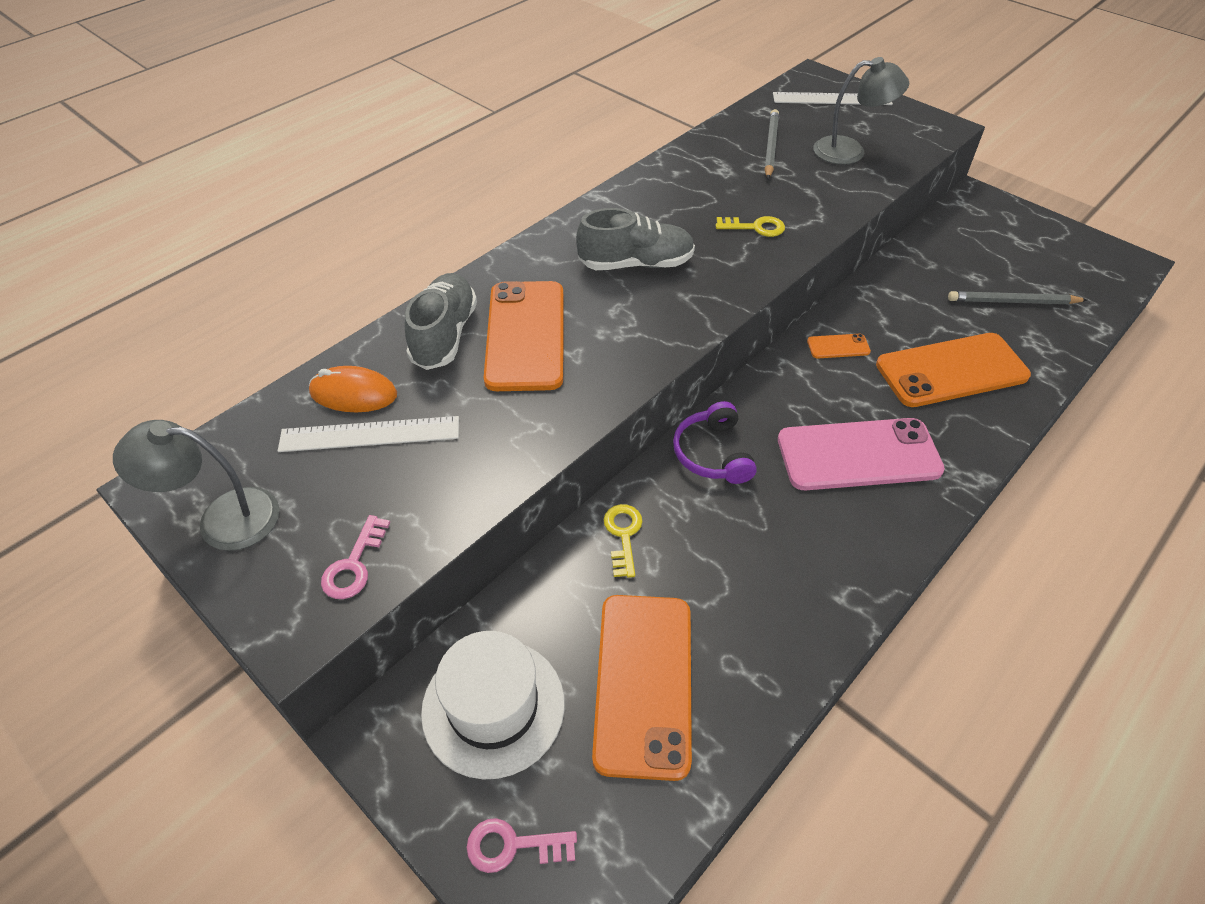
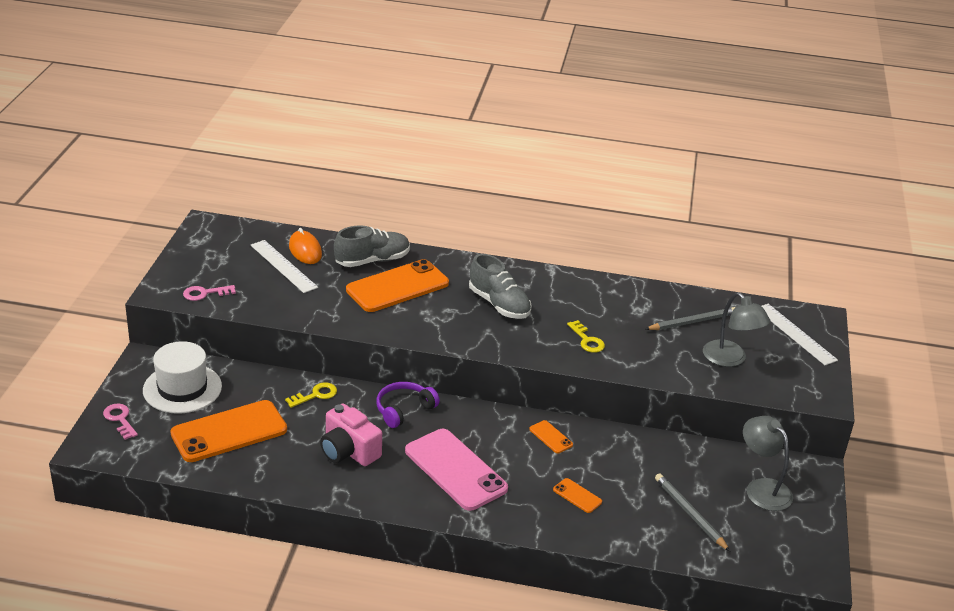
camera: 55 degrees right, 15 degrees down
(222, 518) = (201, 248): grey lamp -> grey lamp (762, 488)
(767, 549) = (348, 451): none -> pink camera
(951, 370) = (577, 496): orange phone -> orange phone, size x0.43

